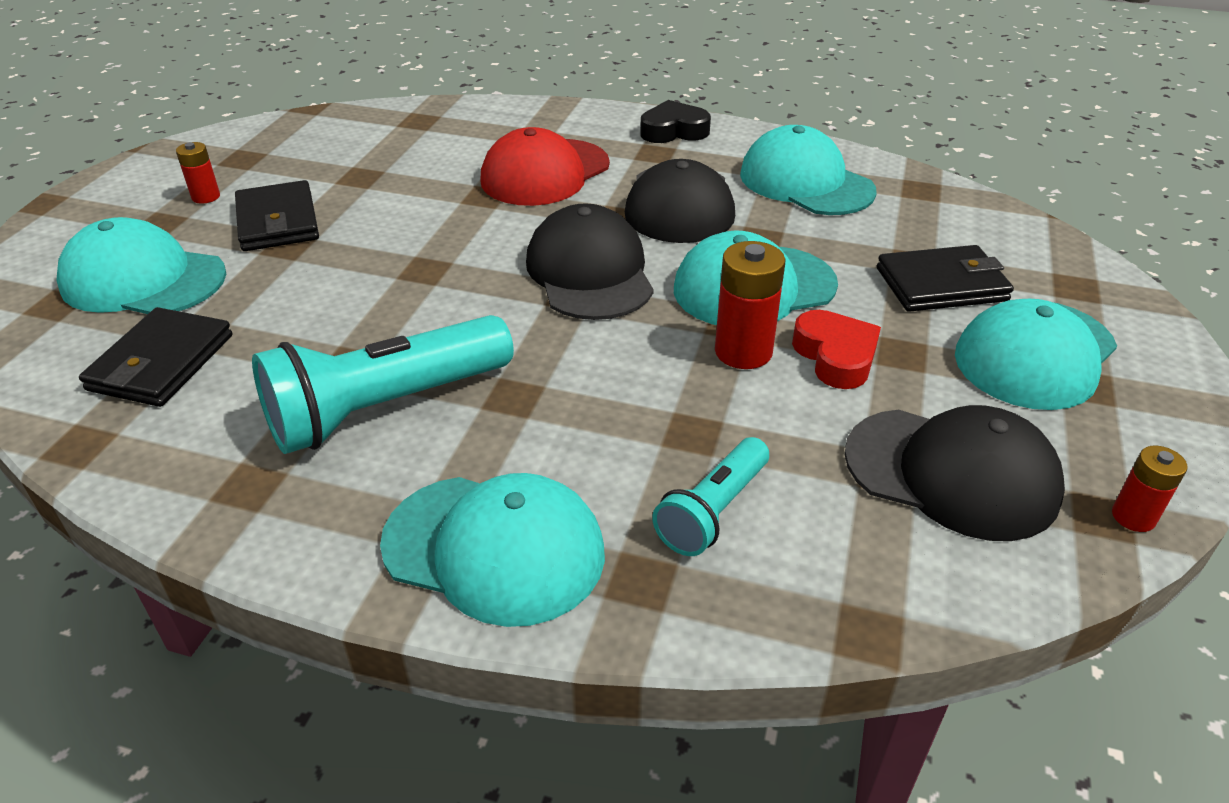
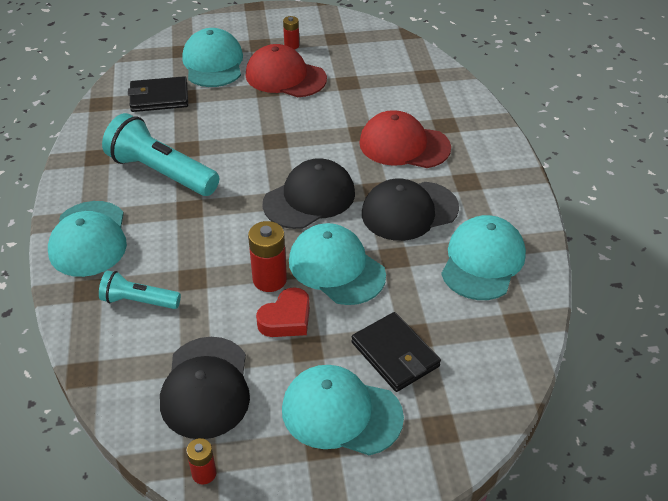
camera: 65 degrees right, 5 degrees up
(278, 222) = (285, 77): black wallet -> red cap
(673, 131) = (504, 180): black heart -> none

